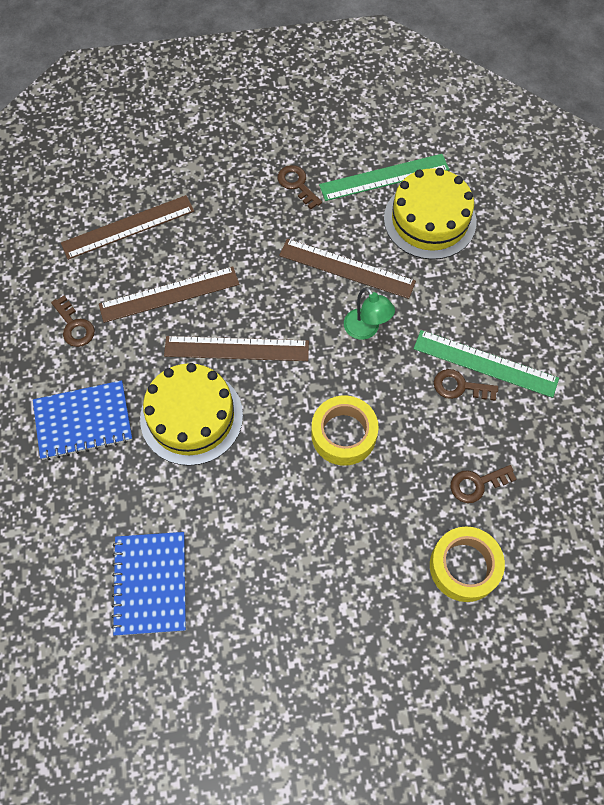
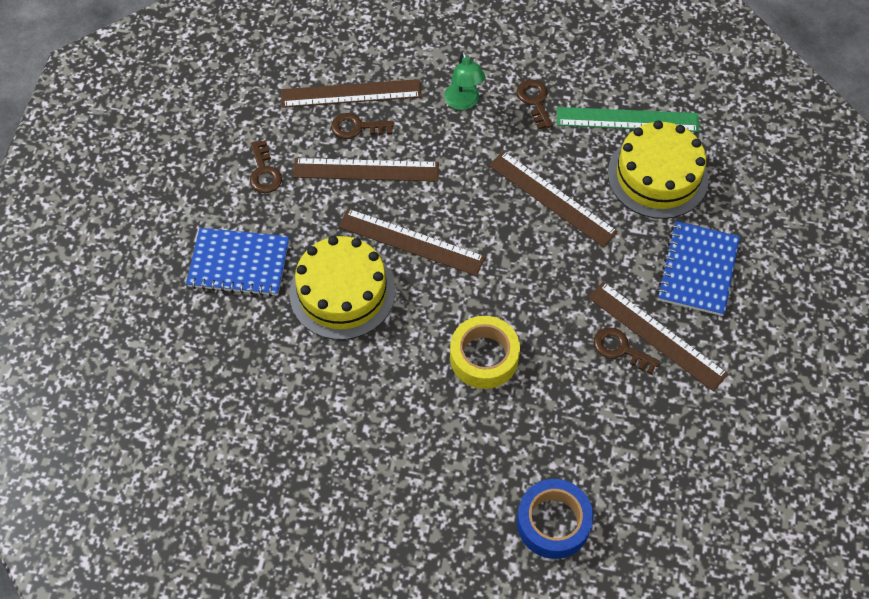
camera: 20 degrees right, 5 degrees down
(150, 584) = (244, 433): blue notebook -> blue notebook (698, 270)
(366, 330) = (547, 264): green lamp -> green lamp (463, 102)
(464, 566) = (553, 522): yellow tape -> blue tape
(477, 484) = (599, 449): brown key -> brown key (357, 127)
(485, 363) = (656, 335): green ruler -> brown ruler

